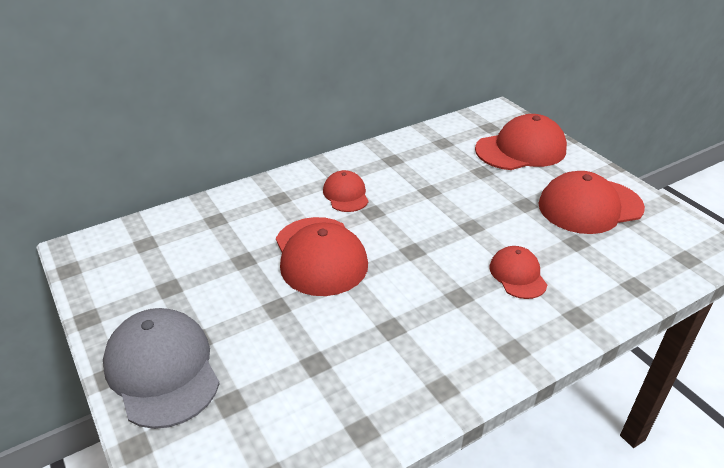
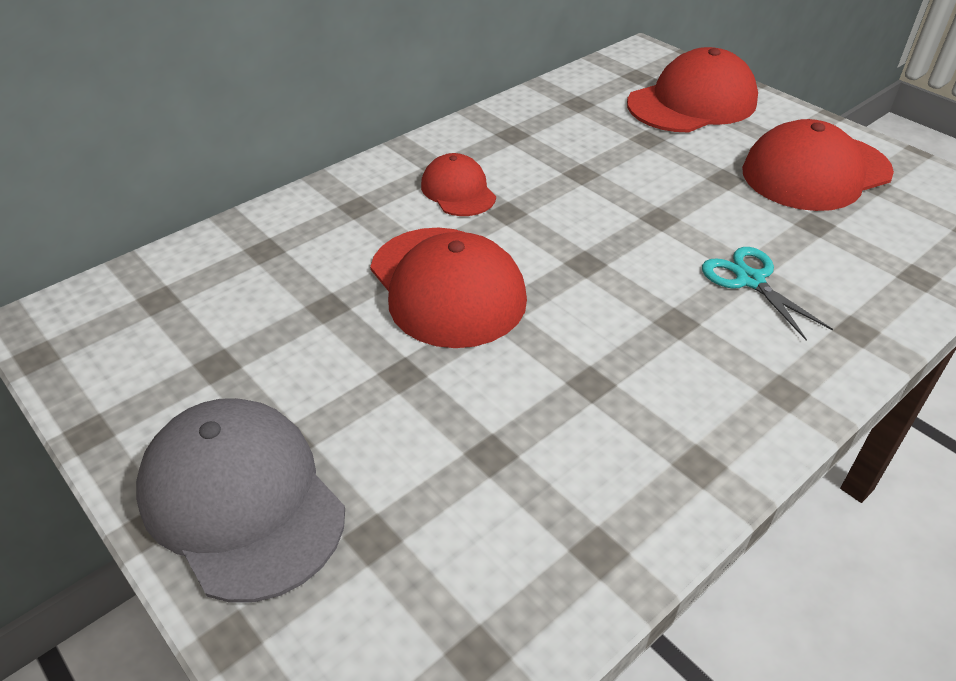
camera: 10 degrees left, 5 degrees up
(517, 275) = (750, 280): red cap -> turquoise scissors

